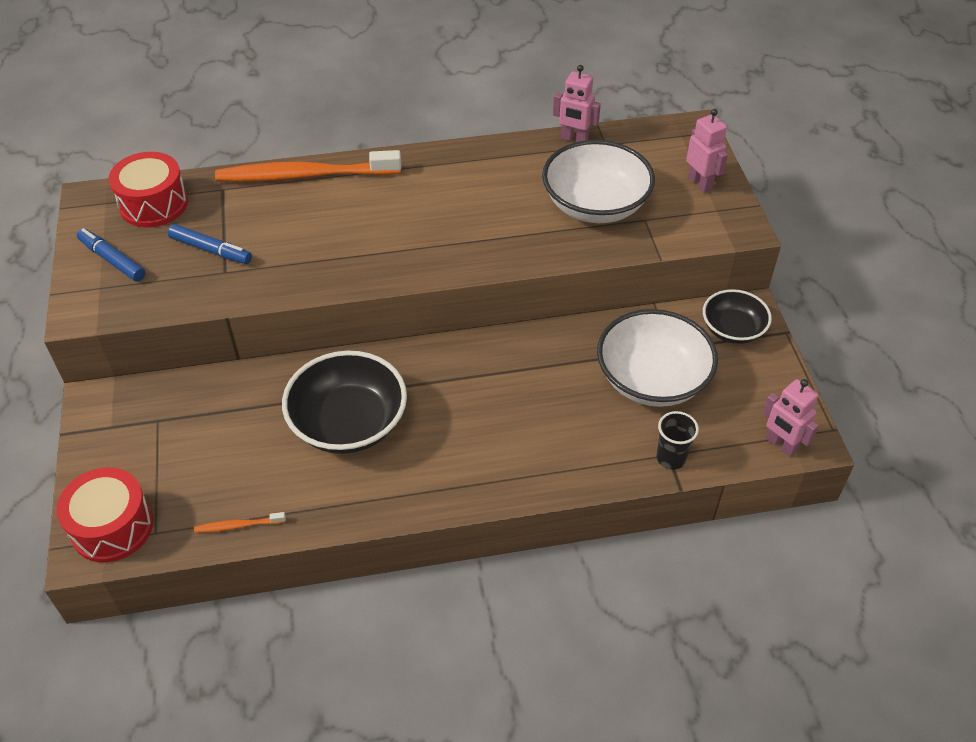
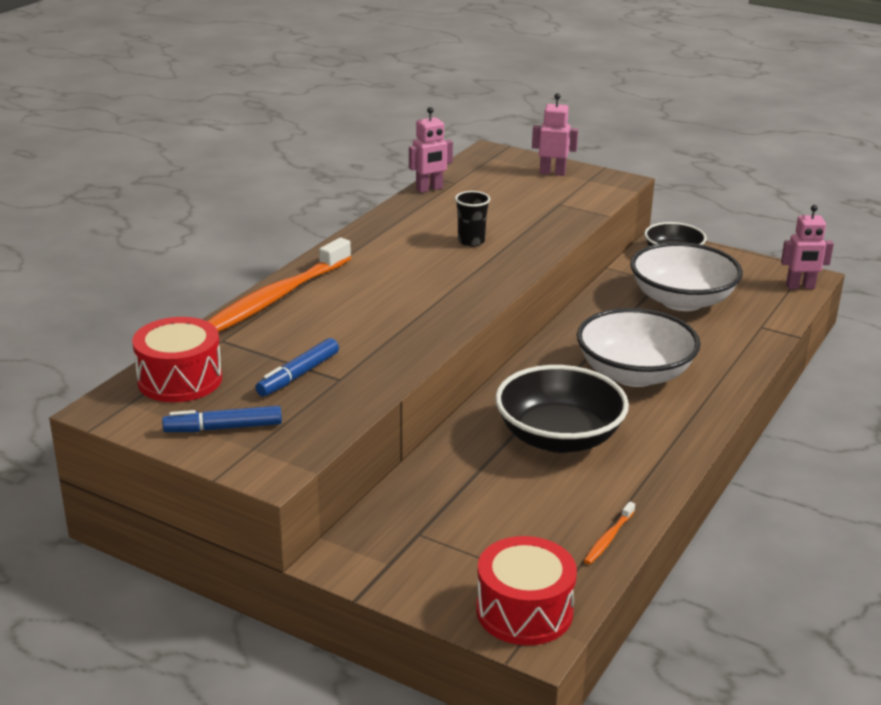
camera: 50 degrees left, 20 degrees down
(211, 250) = (298, 375): blue marker -> blue marker turned 150 degrees clockwise
(595, 205) = (516, 212): white bowl -> white bowl (634, 374)
(671, 458) = (766, 327): black cup -> black cup (471, 241)

